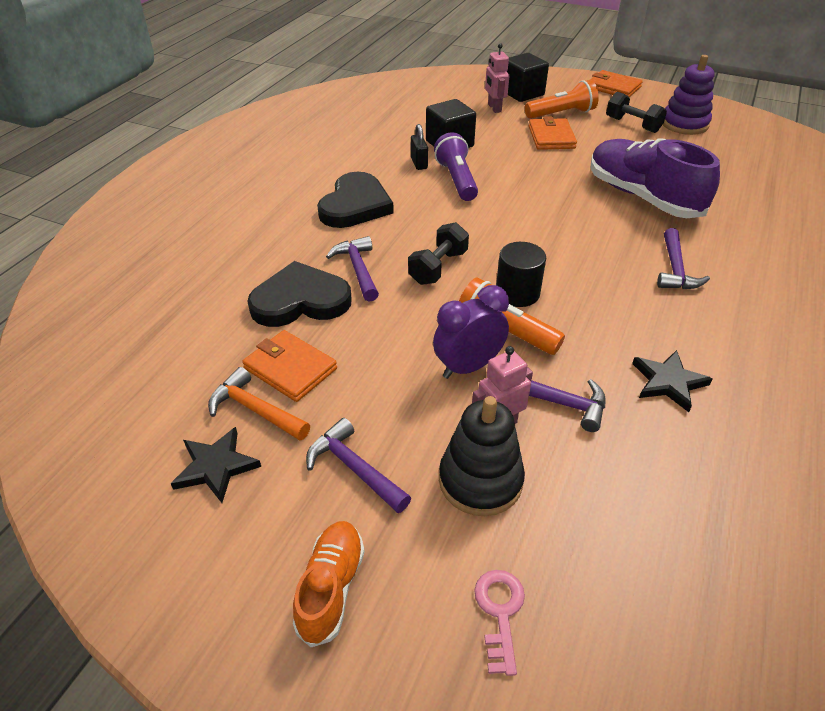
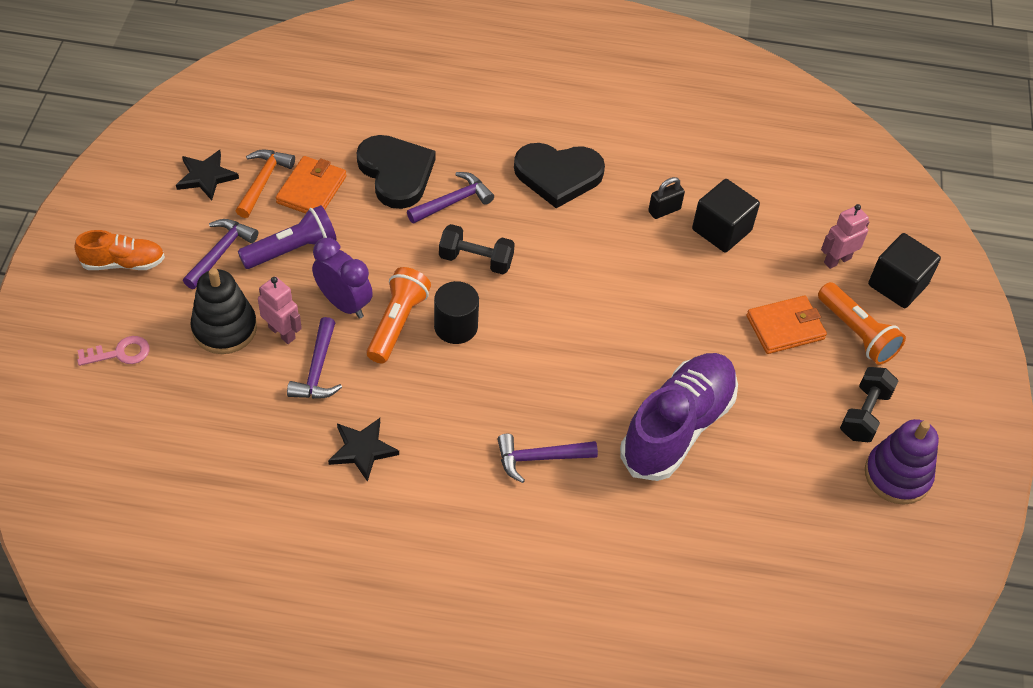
camera: 70 degrees right, 10 degrees up
(457, 179) = (643, 249): purple flashlight -> purple flashlight (292, 250)
(613, 87) = (974, 388): orange wallet -> none

